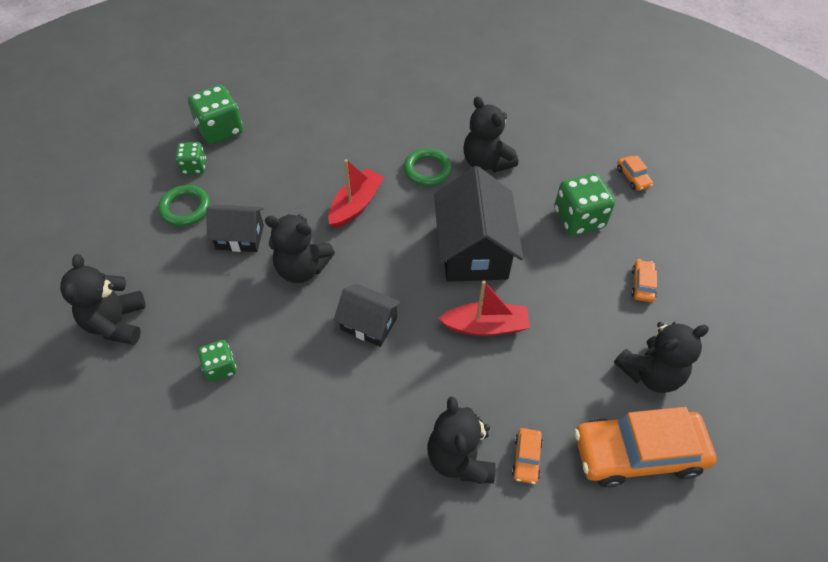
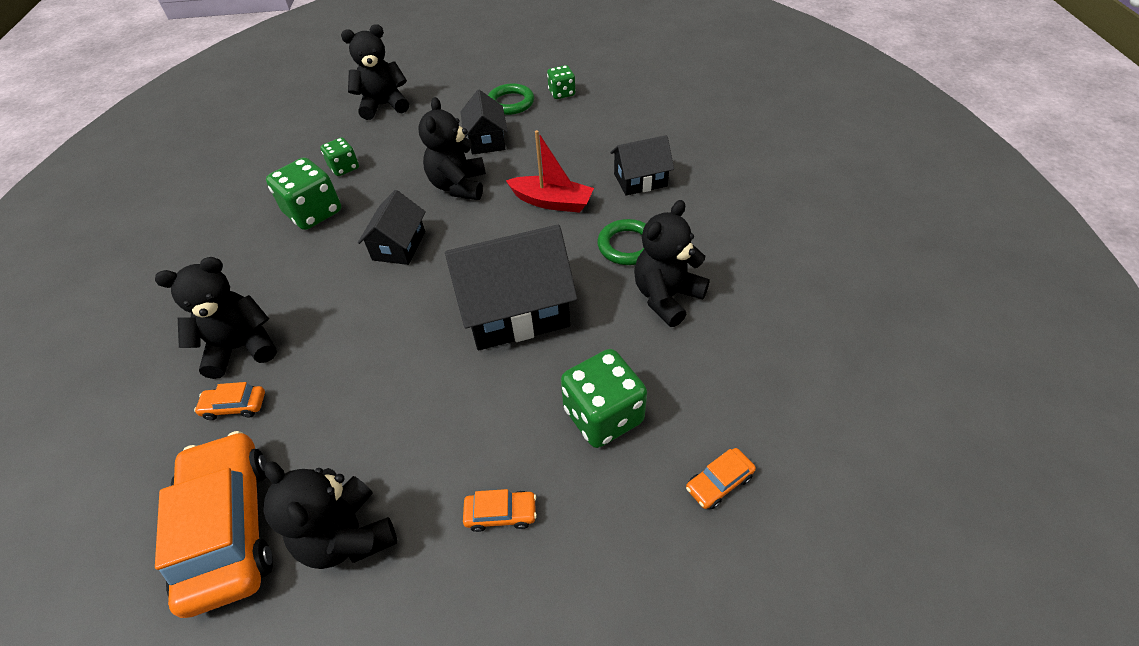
camera: 80 degrees right, 5 degrees down
(220, 130) = (615, 94): green dice -> green dice (313, 212)
(353, 144) = (640, 180): none -> black house
(485, 326) = (406, 340): red boat -> none

